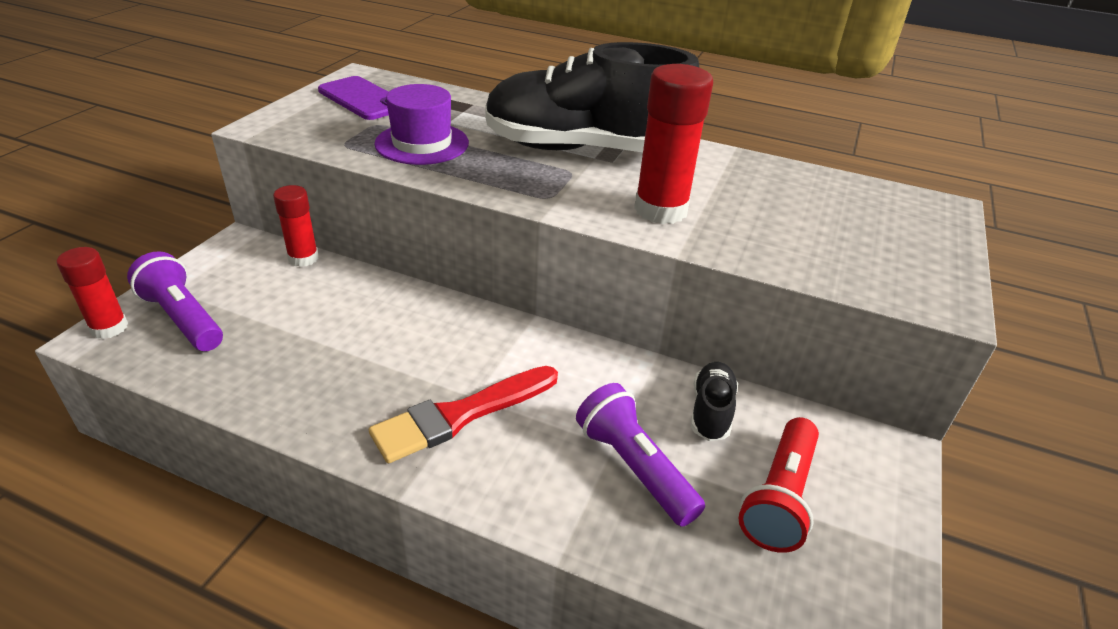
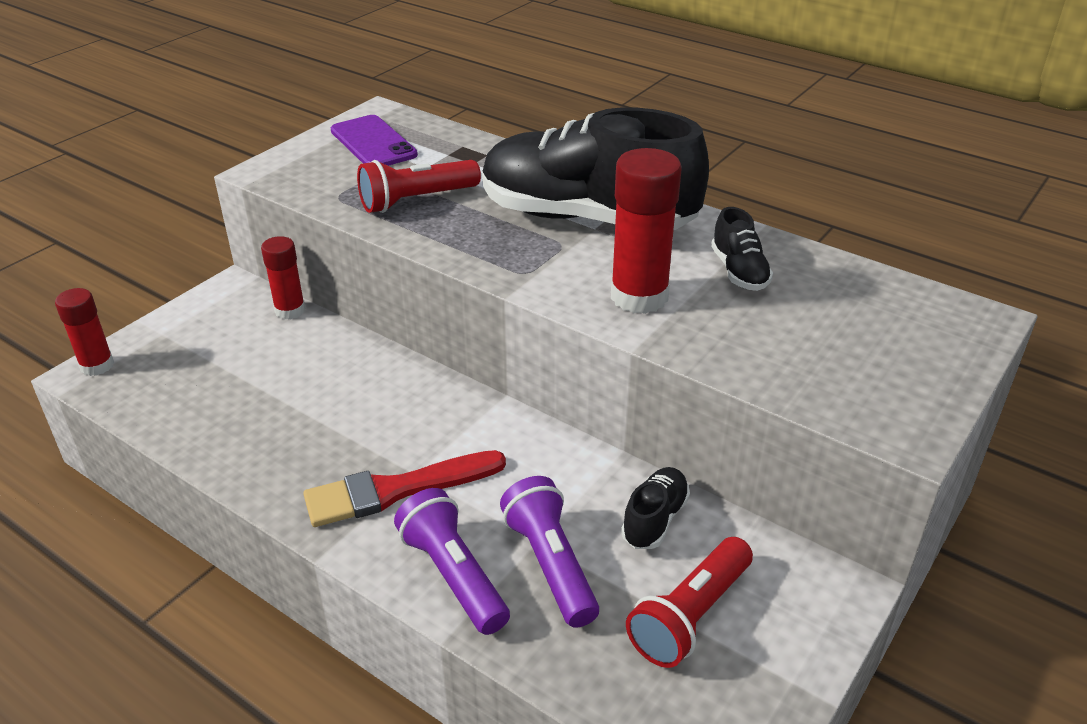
camera: 15 degrees right, 0 degrees up
(183, 318) = (163, 363): purple flashlight -> purple flashlight (453, 575)
(422, 143) = (416, 200): purple hat -> red flashlight
(735, 184) = (739, 272): none -> black shoe

